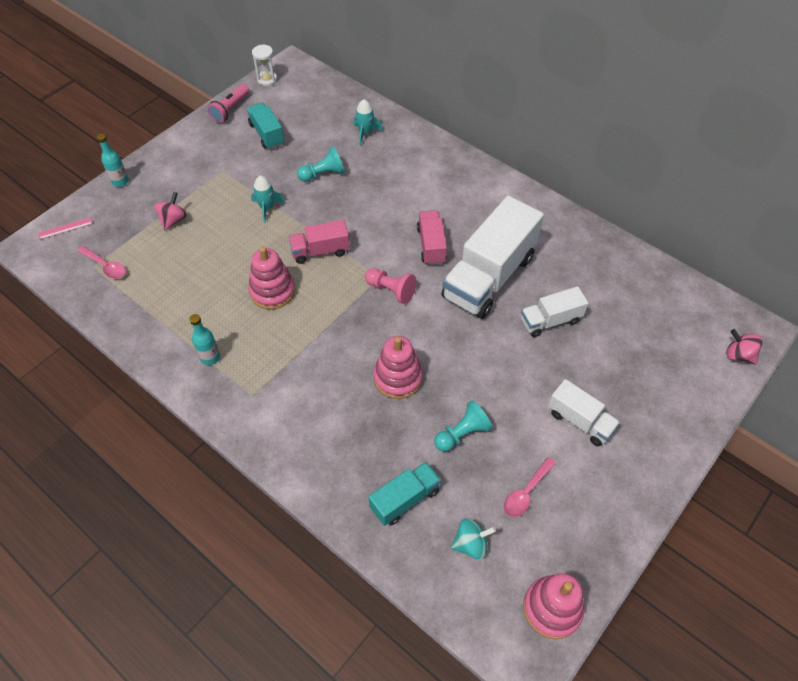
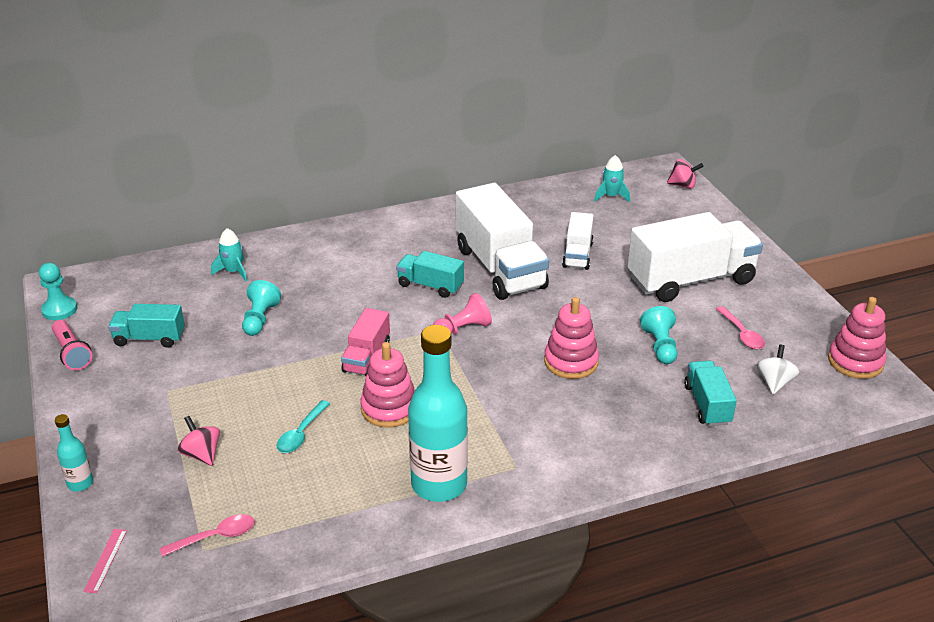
camera: 60 degrees left, 20 degrees down
(210, 357) = (439, 484): turquoise bottle -> turquoise bottle, size x2.18
(219, 258) = (301, 434): none -> turquoise spoon
(267, 79) = (59, 310): white hourglass -> turquoise pawn
(267, 208) = (264, 374): turquoise rocket -> turquoise rocket (611, 196)
(431, 245) = (430, 286): pink truck -> turquoise truck
(471, 544) = (774, 382): turquoise spinning top -> white spinning top
(580, 421) = (691, 280): white truck -> white truck, size x1.95
(738, 355) = (683, 185): pink spinning top -> pink spinning top turned 150 degrees counterclockwise

